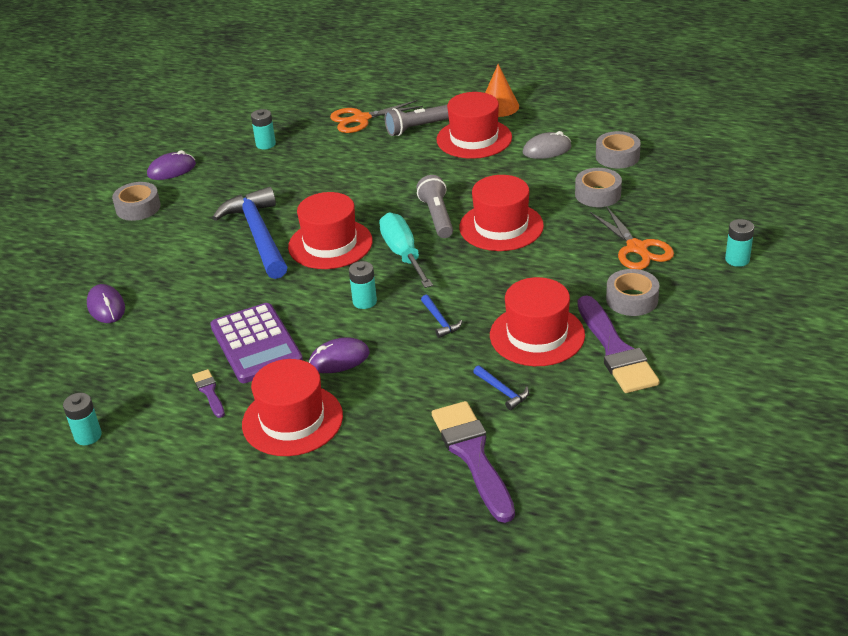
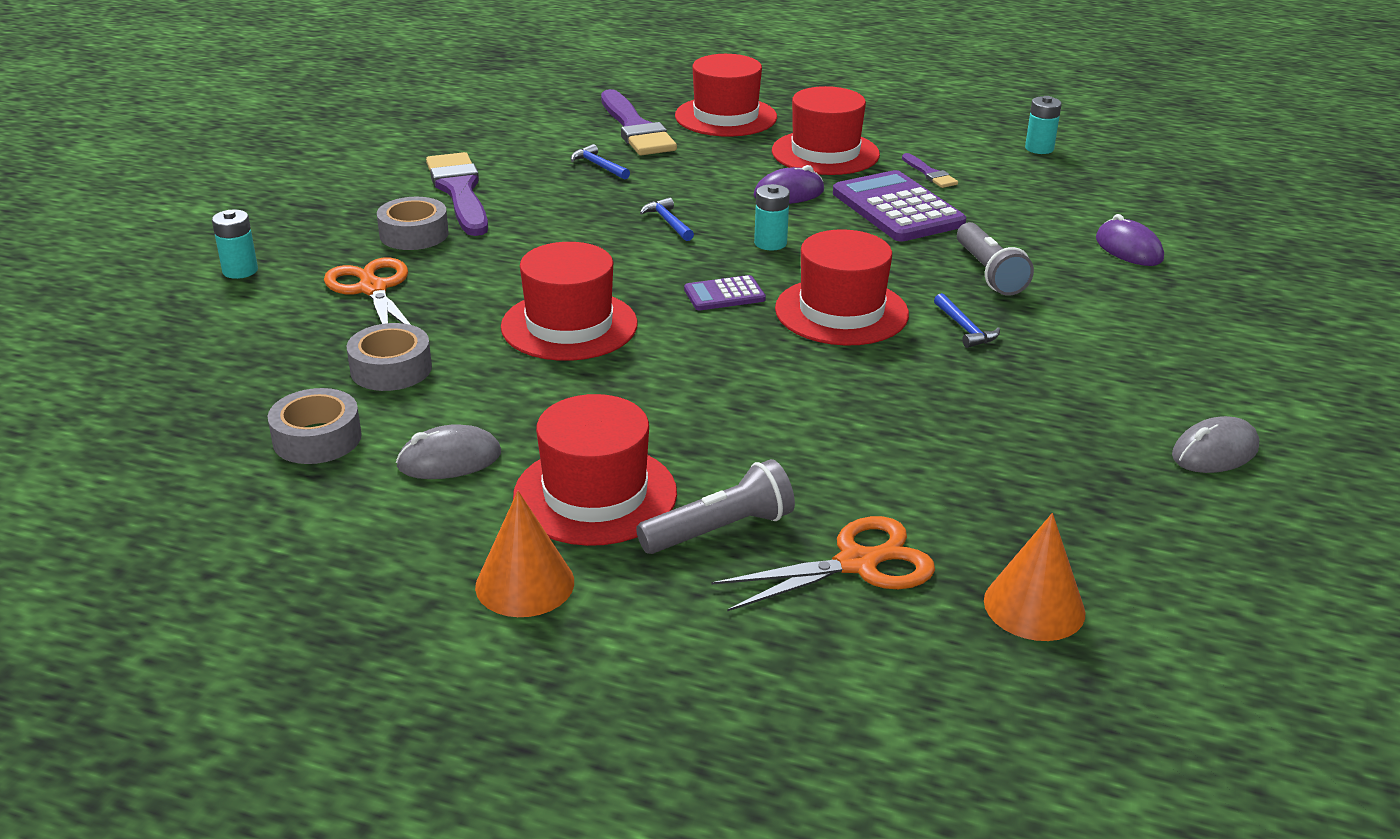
camera: 175 degrees right, 5 degrees down
(138, 208) = (1213, 380): grey tape -> none
(172, 170) = (1214, 452): purple mouse -> grey mouse
(258, 235) = (965, 328): blue hammer -> blue hammer, size x0.40
(265, 144) = (1052, 504): turquoise battery -> none
(296, 109) = (1034, 606): none -> orange cone
(403, 254) = (724, 294): turquoise screwdriver -> purple calculator
(437, 217) = (673, 344): grey flashlight -> grey flashlight (989, 273)
(537, 335) = (548, 206): red hat -> red hat (726, 117)

